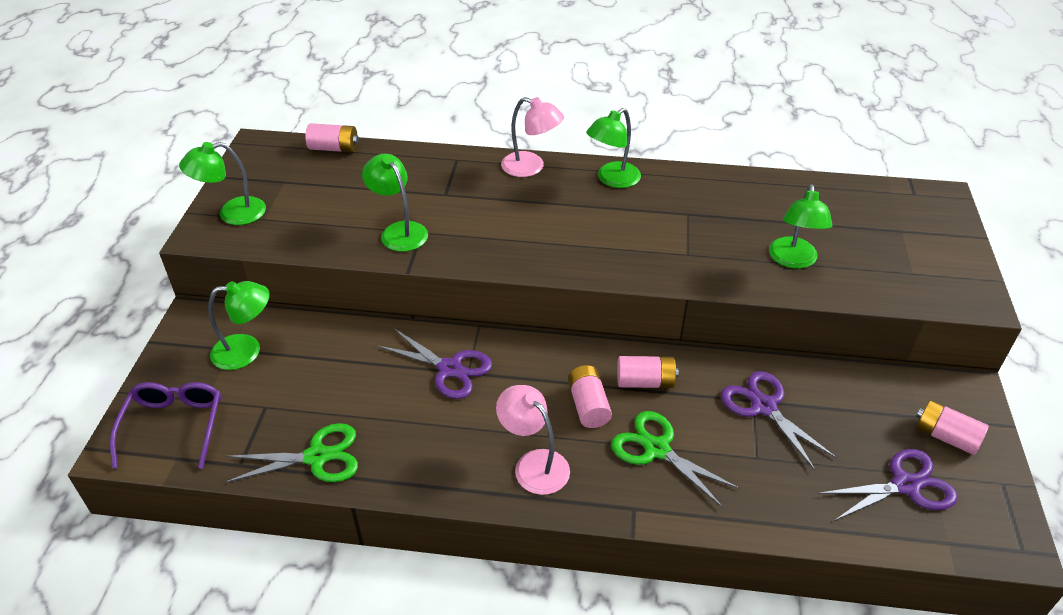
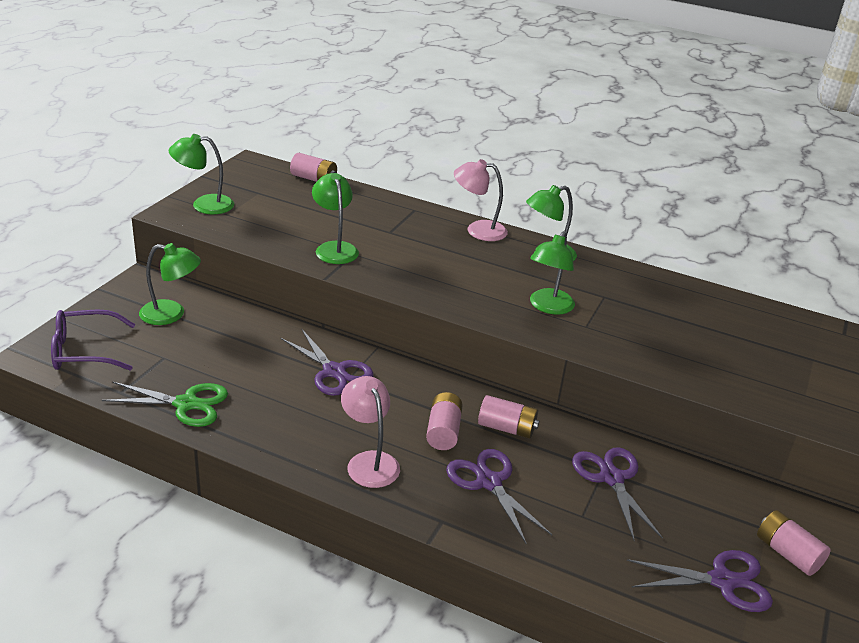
camera: 15 degrees right, 10 degrees down
(174, 426) = (84, 351): purple glasses -> purple glasses turned 120 degrees counterclockwise
(531, 167) = (478, 230): pink lamp -> pink lamp turned 150 degrees clockwise
(657, 449) = (489, 482): green scissors -> purple scissors
(793, 260) = (687, 355): green lamp -> green lamp (548, 307)

